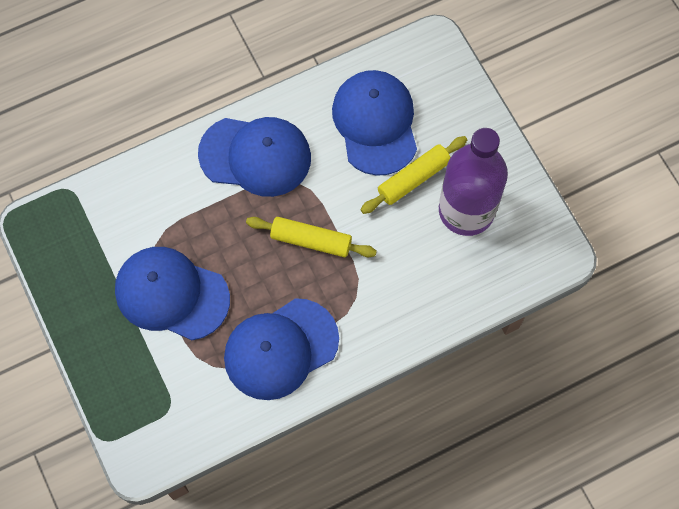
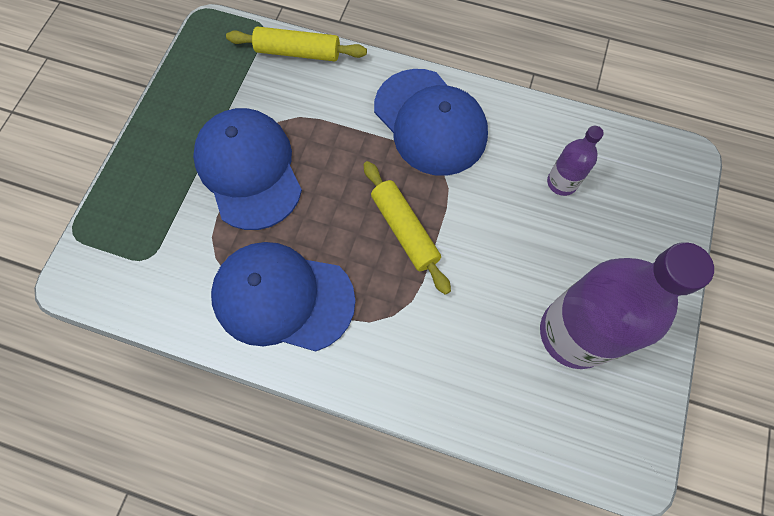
camera: 45 degrees right, 0 degrees up
(375, 123) = (562, 182): blue cap -> purple bottle
(413, 178) = (551, 259): yellow rolling pin -> yellow rolling pin (298, 52)

